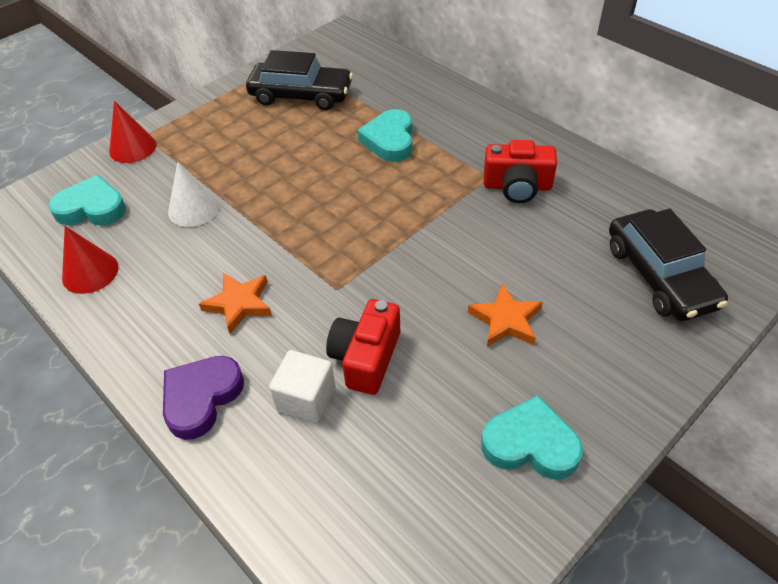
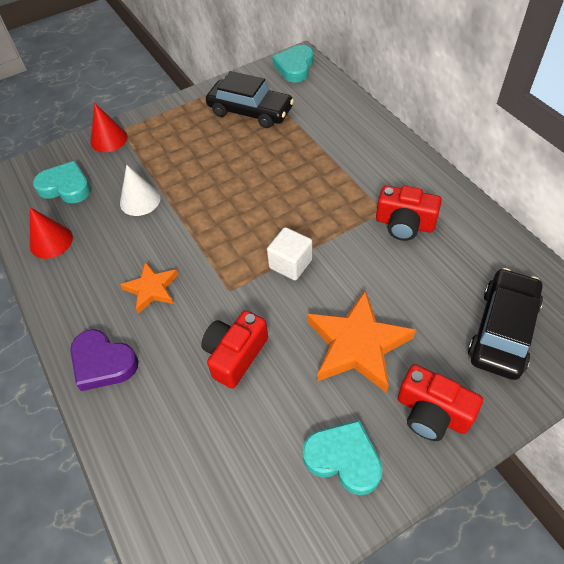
camera: 15 degrees right, 5 degrees up
(201, 398) = (103, 363): purple heart -> purple heart turned 105 degrees counterclockwise
(306, 399) = (179, 380): white cube -> white cube (290, 264)
(389, 140) = (310, 164): turquoise heart -> turquoise heart (295, 67)
(505, 320) = (357, 345): orange star -> orange star, size x1.73
(613, 374) = (432, 413): none -> red camera
(659, 276) = (502, 330): black car -> black car turned 150 degrees counterclockwise

